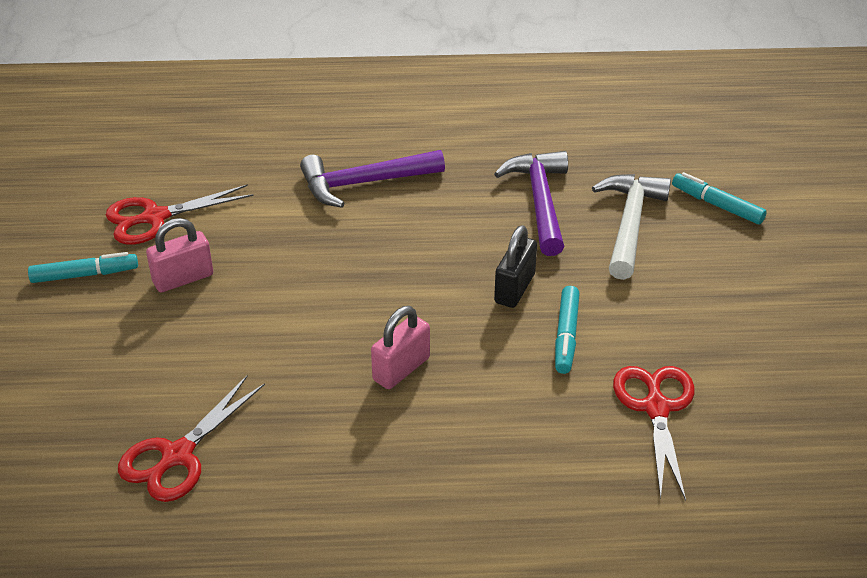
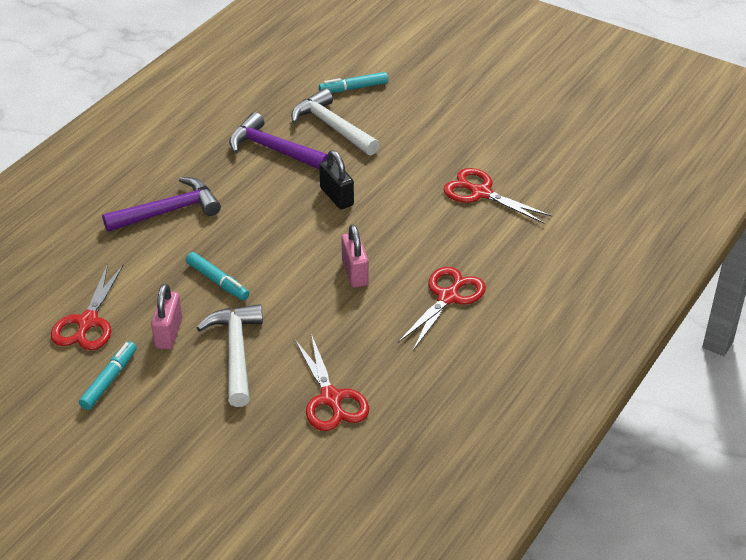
camera: 55 degrees left, 0 degrees up
(193, 342) = (236, 353): none -> white hammer
(364, 183) = (168, 211): purple hammer -> purple hammer turned 135 degrees counterclockwise
(433, 473) = (448, 297): none -> red scissors
(566, 335) = (395, 196): turquoise marker -> turquoise marker (217, 281)

